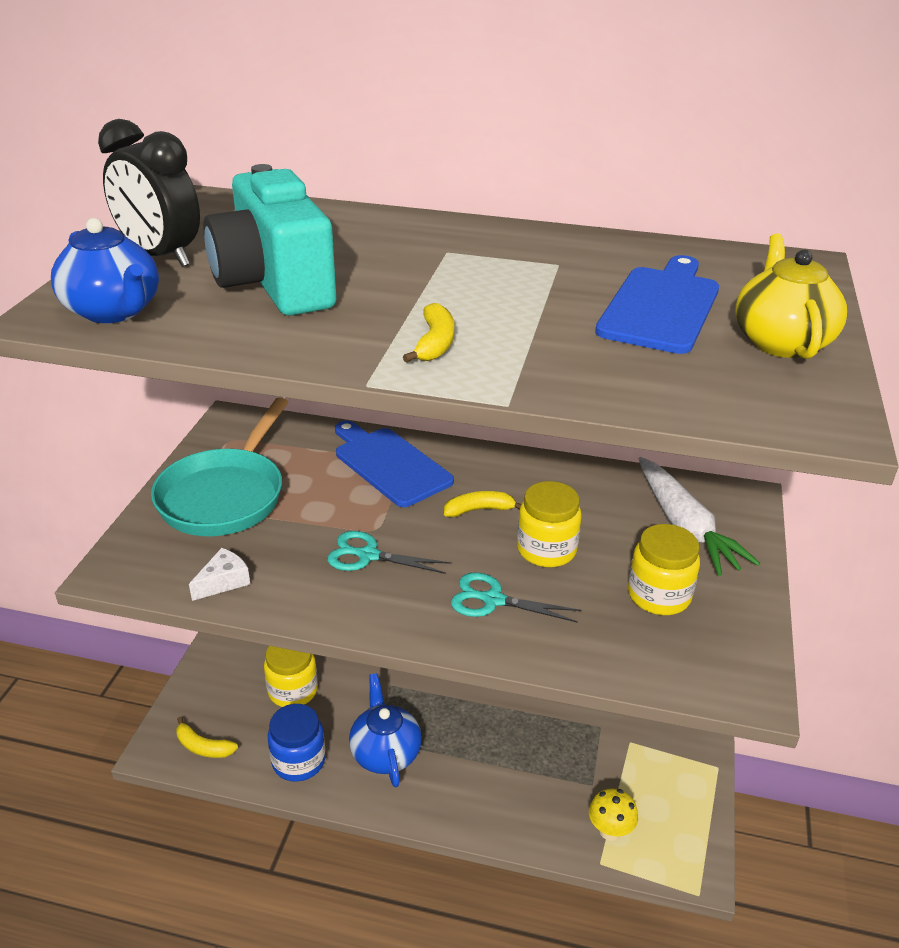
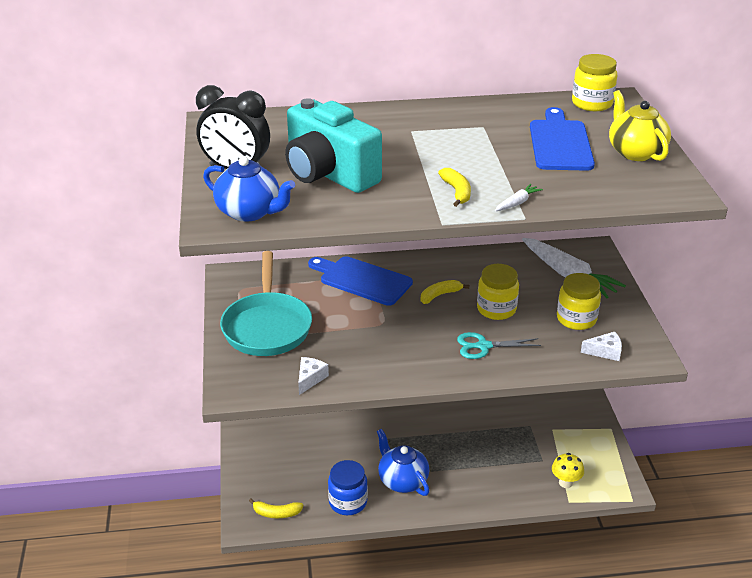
camera: 20 degrees left, 0 degrees up
(293, 690) = (315, 461): yellow jar -> yellow jar (592, 103)
(367, 555) = (390, 340): turquoise scissors -> none
(516, 378) = (517, 203): none -> white carrot
(676, 660) = (605, 352): none -> white cheese

